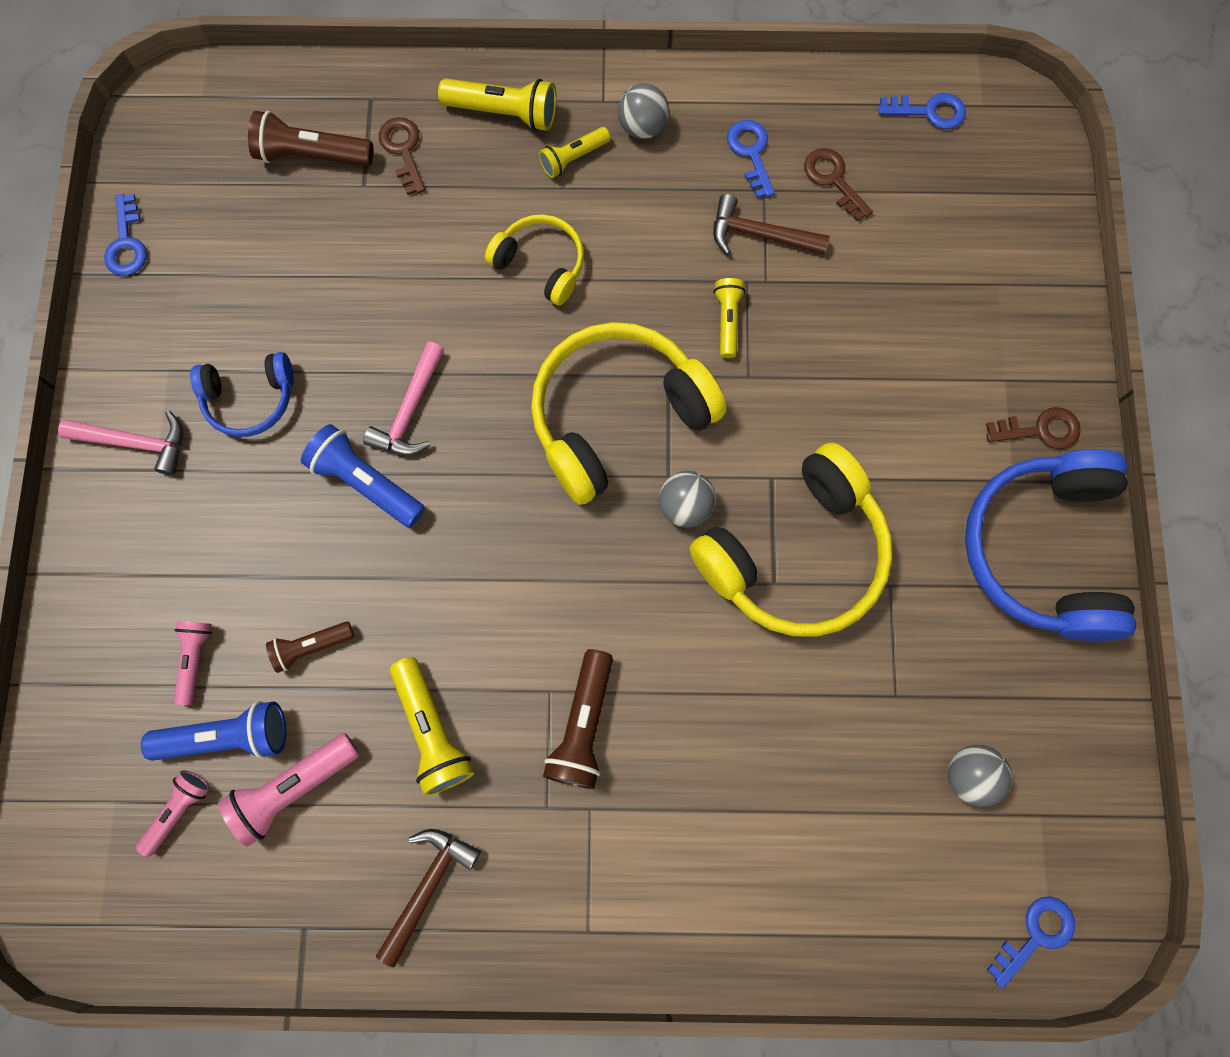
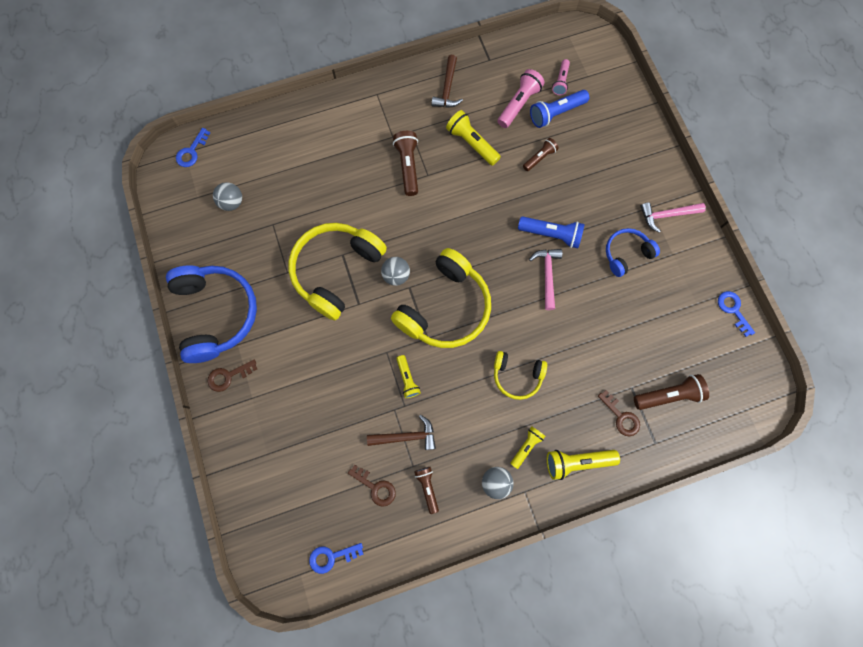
camera: 160 degrees right, 0 degrees up
(195, 659) = (586, 136): pink flashlight -> none
(751, 153) = (427, 487): blue key -> brown flashlight

